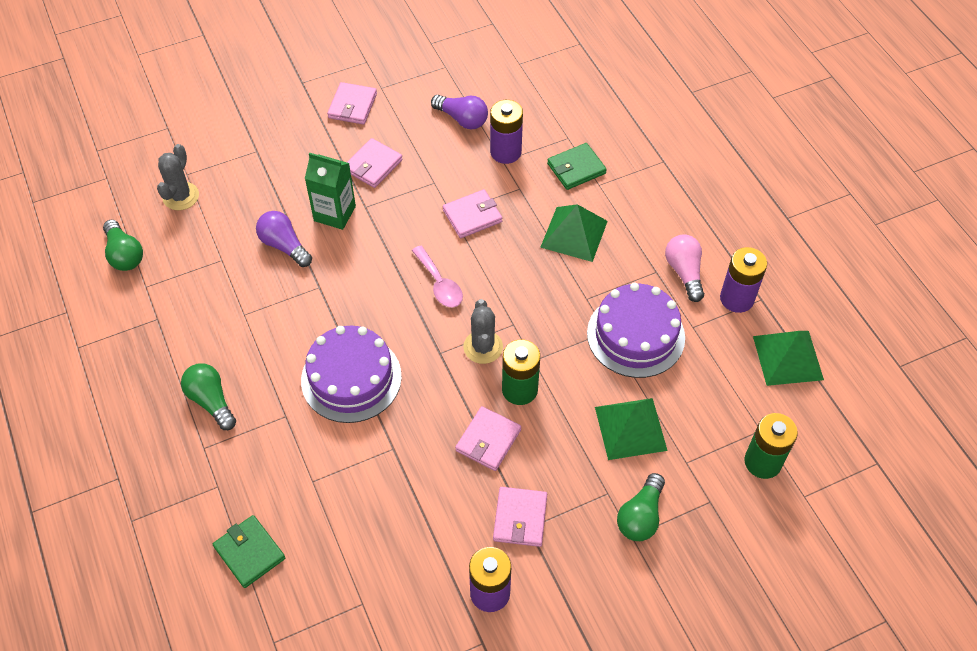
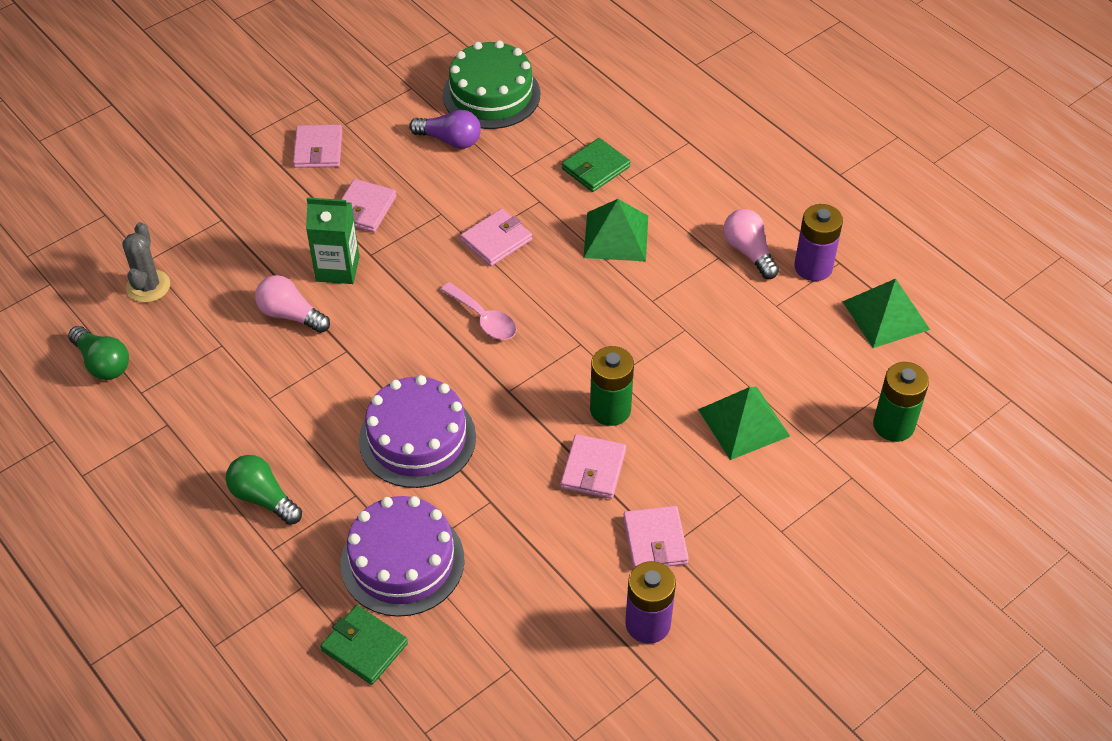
camera: 15 degrees left, 5 degrees down
(284, 246) = (290, 315): purple light bulb -> pink light bulb
(483, 347) = (555, 374): grey cactus -> none
(505, 152) = (511, 165): purple battery -> none
(509, 85) = (491, 94): none -> green cake
(635, 335) = (717, 327): purple cake -> purple cake (402, 561)
(640, 516) = (783, 508): green light bulb -> none

